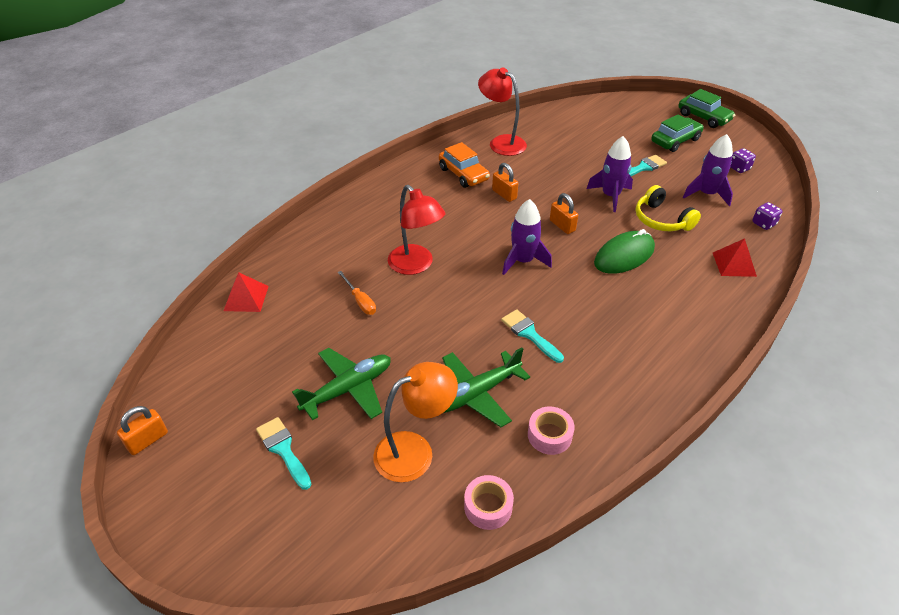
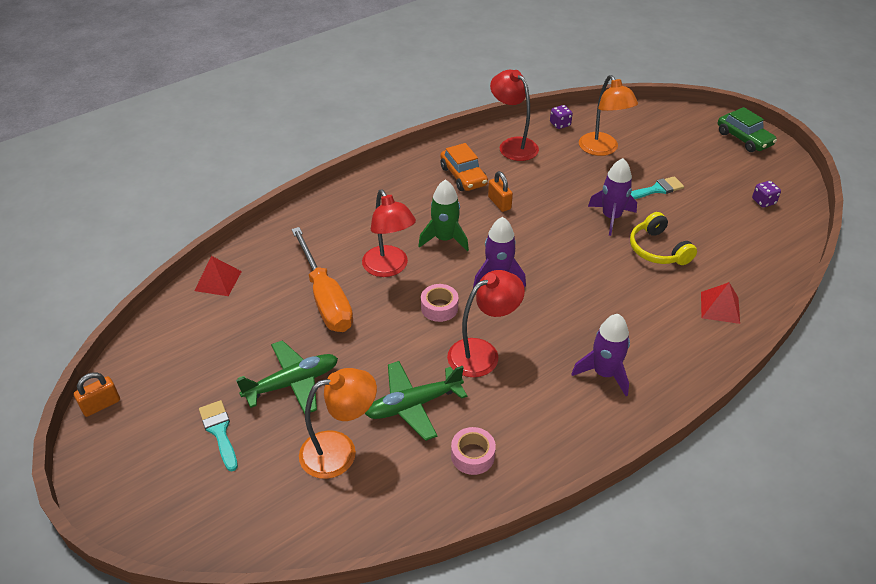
camera: 10 degrees right, 0 degrees up
(360, 301) = (325, 298): orange screwdriver -> orange screwdriver, size x2.21
(462, 232) = (444, 239): none -> green rocket
(488, 507) = (394, 513): pink tape -> pink tape (439, 308)
(529, 334) = (482, 353): turquoise brush -> red lamp
(562, 226) = (550, 244): orange padlock -> none
(583, 138) = (602, 149): none -> orange lamp
(624, 256) = (605, 284): green mouse -> none
(675, 141) = (702, 162): green car -> none
(706, 194) = (717, 227): purple rocket -> purple rocket (604, 373)
(763, 224) = (768, 267): purple dice -> purple dice (560, 124)

